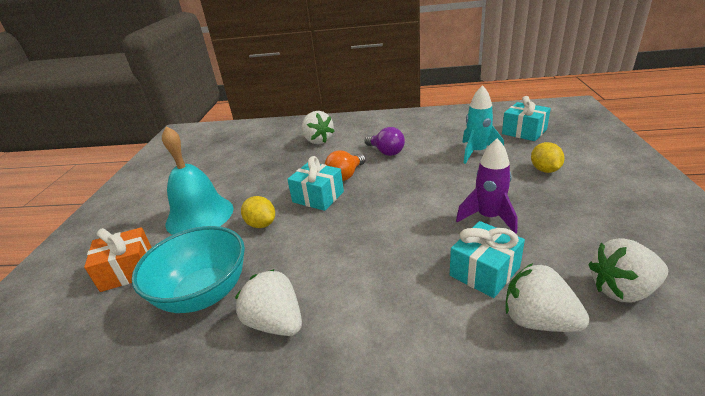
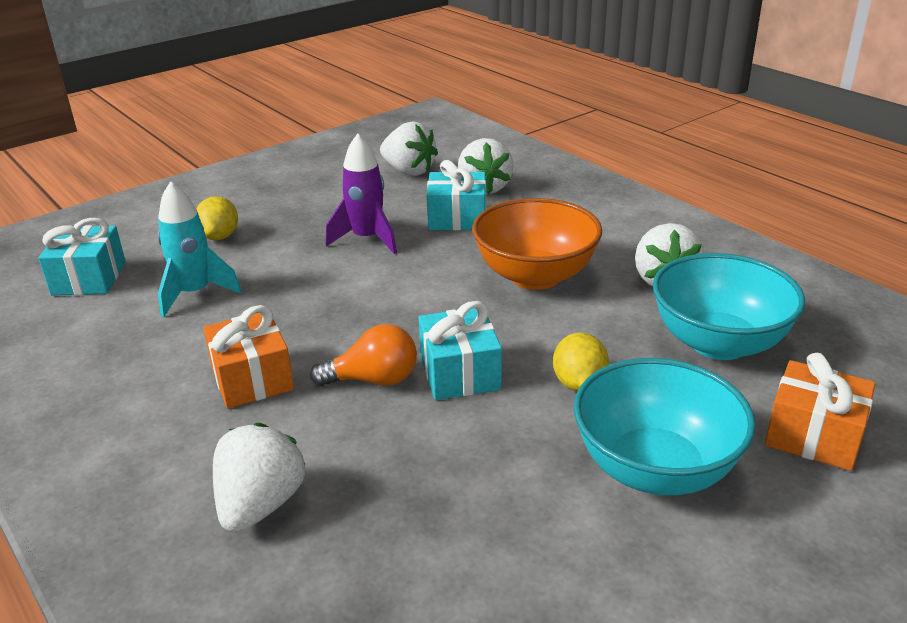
camera: 135 degrees left, 0 degrees up
(200, 215) = (655, 469): turquoise bell -> turquoise bowl
(359, 263) = (535, 276): none -> orange bowl
(386, 152) = (252, 378): purple light bulb -> orange gift
(545, 170) = (219, 236): yellow lemon -> yellow lemon turned 45 degrees counterclockwise

